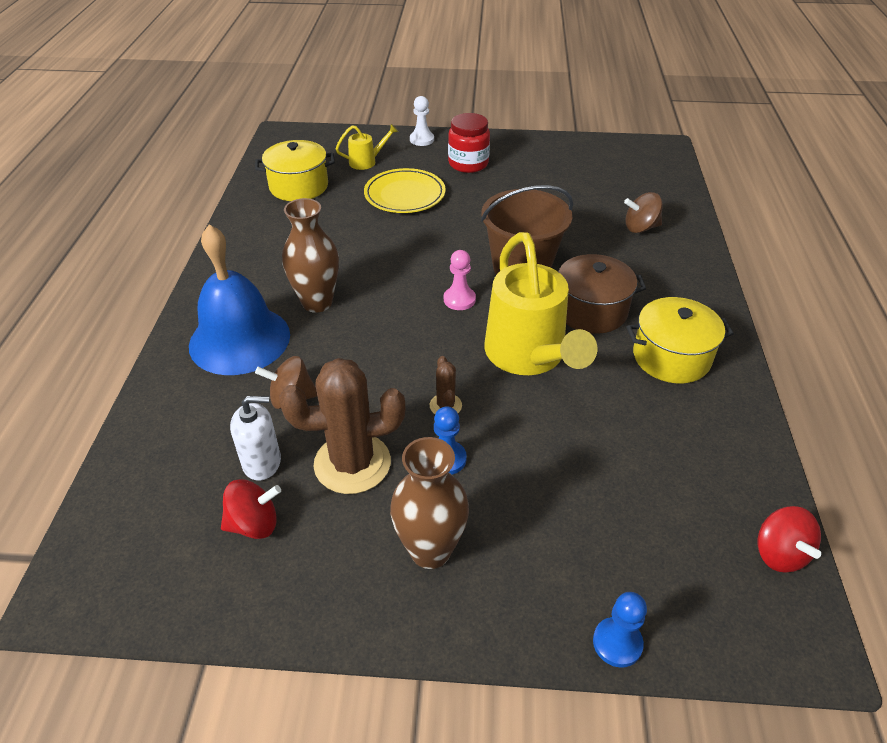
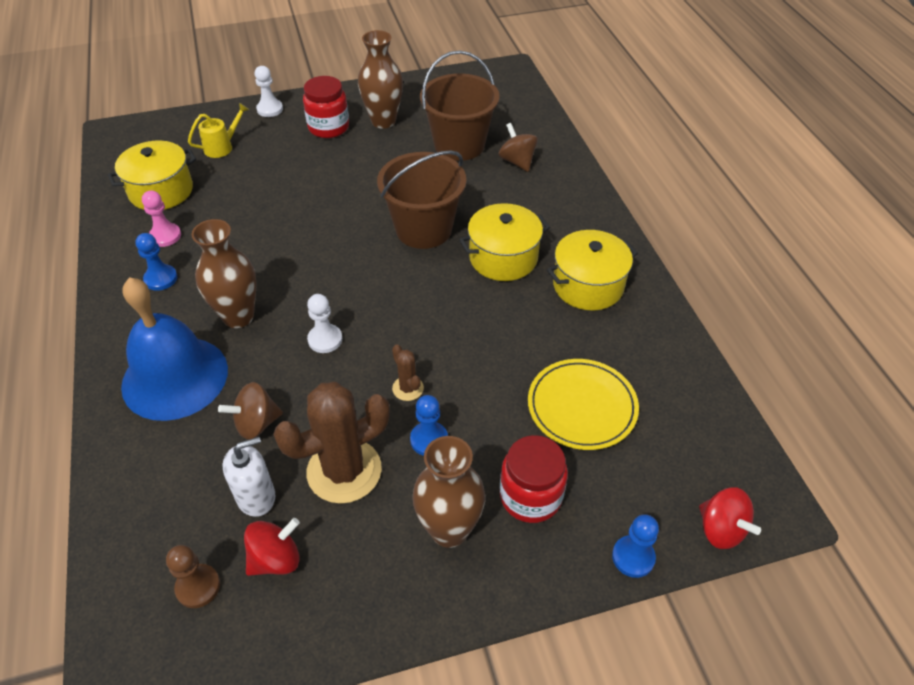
camera: 20 degrees left, 5 degrees up
(175, 526) = (198, 587): none -> brown pawn
(265, 256) = (161, 279): none -> blue pawn
(386, 342) = (325, 339): none -> white pawn
(404, 195) = (278, 176): yellow plate -> yellow plate (582, 407)
(459, 299) = (378, 277): pink pawn -> pink pawn (165, 236)
(522, 168) = (383, 121): none -> brown vase
(528, 356) = (464, 318): yellow watering can -> none
(528, 544) = (530, 496): none -> red jar
(587, 202) = (459, 145): none -> brown bucket
(591, 311) = (503, 258): brown pot -> yellow pot
(640, 228) = (517, 161): brown spinning top -> brown spinning top turned 90 degrees clockwise
(779, 553) = (730, 438): red spinning top -> red spinning top (721, 529)

